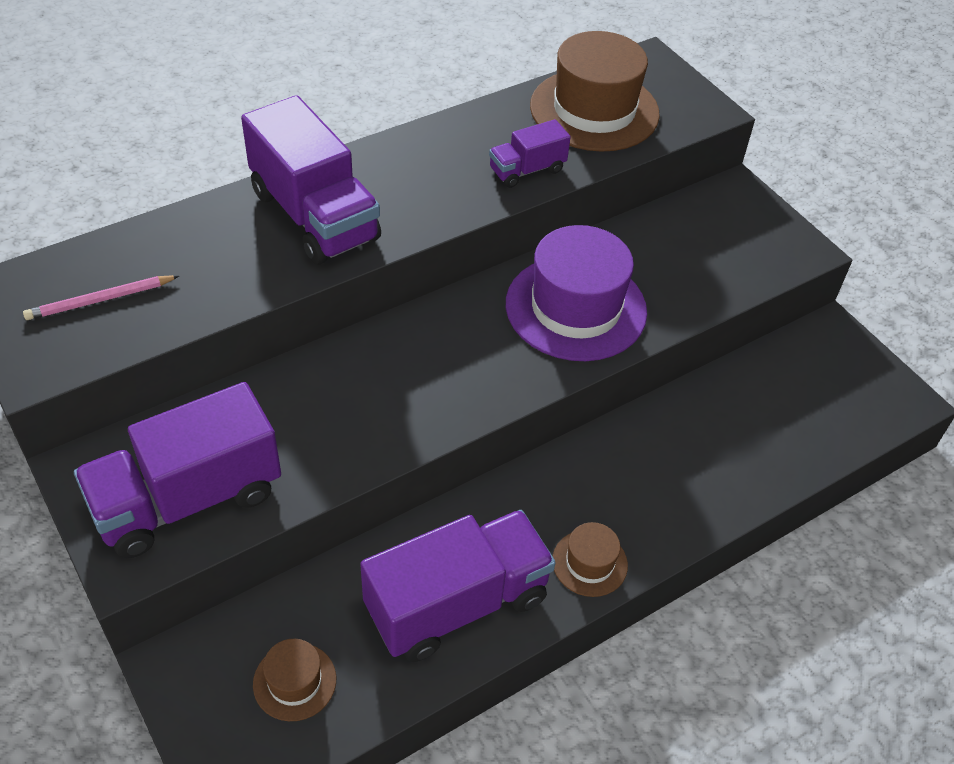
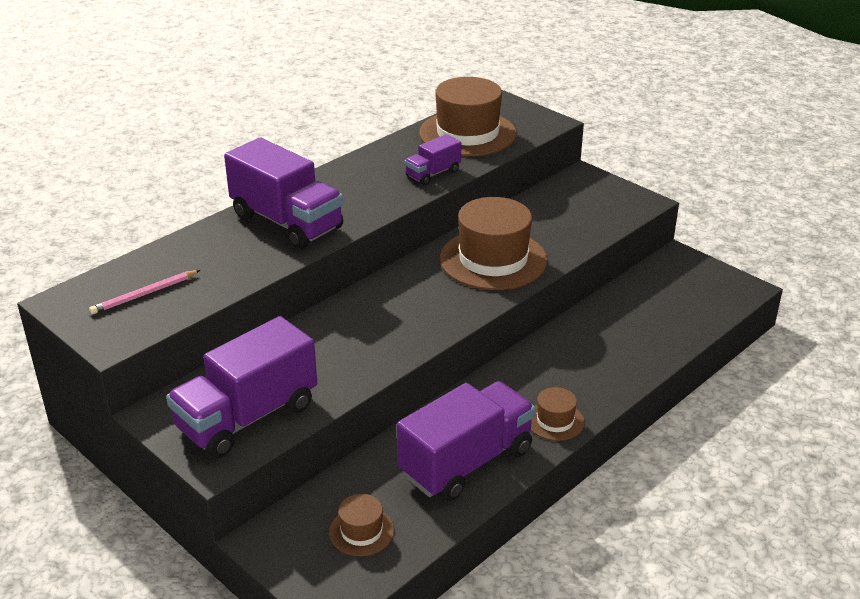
camera: 10 degrees left, 15 degrees down
(576, 308) = (493, 259): purple hat -> brown hat

